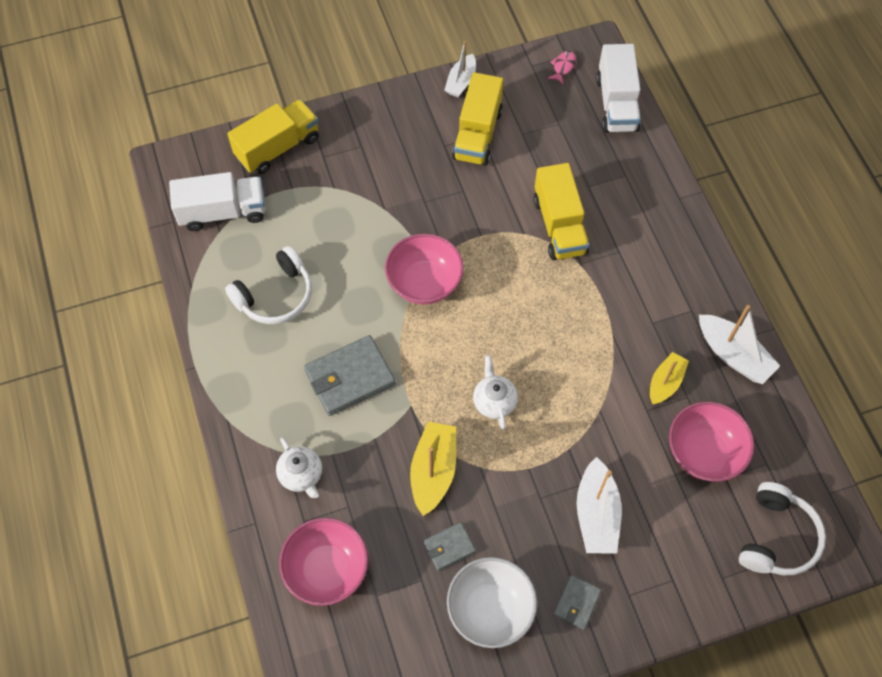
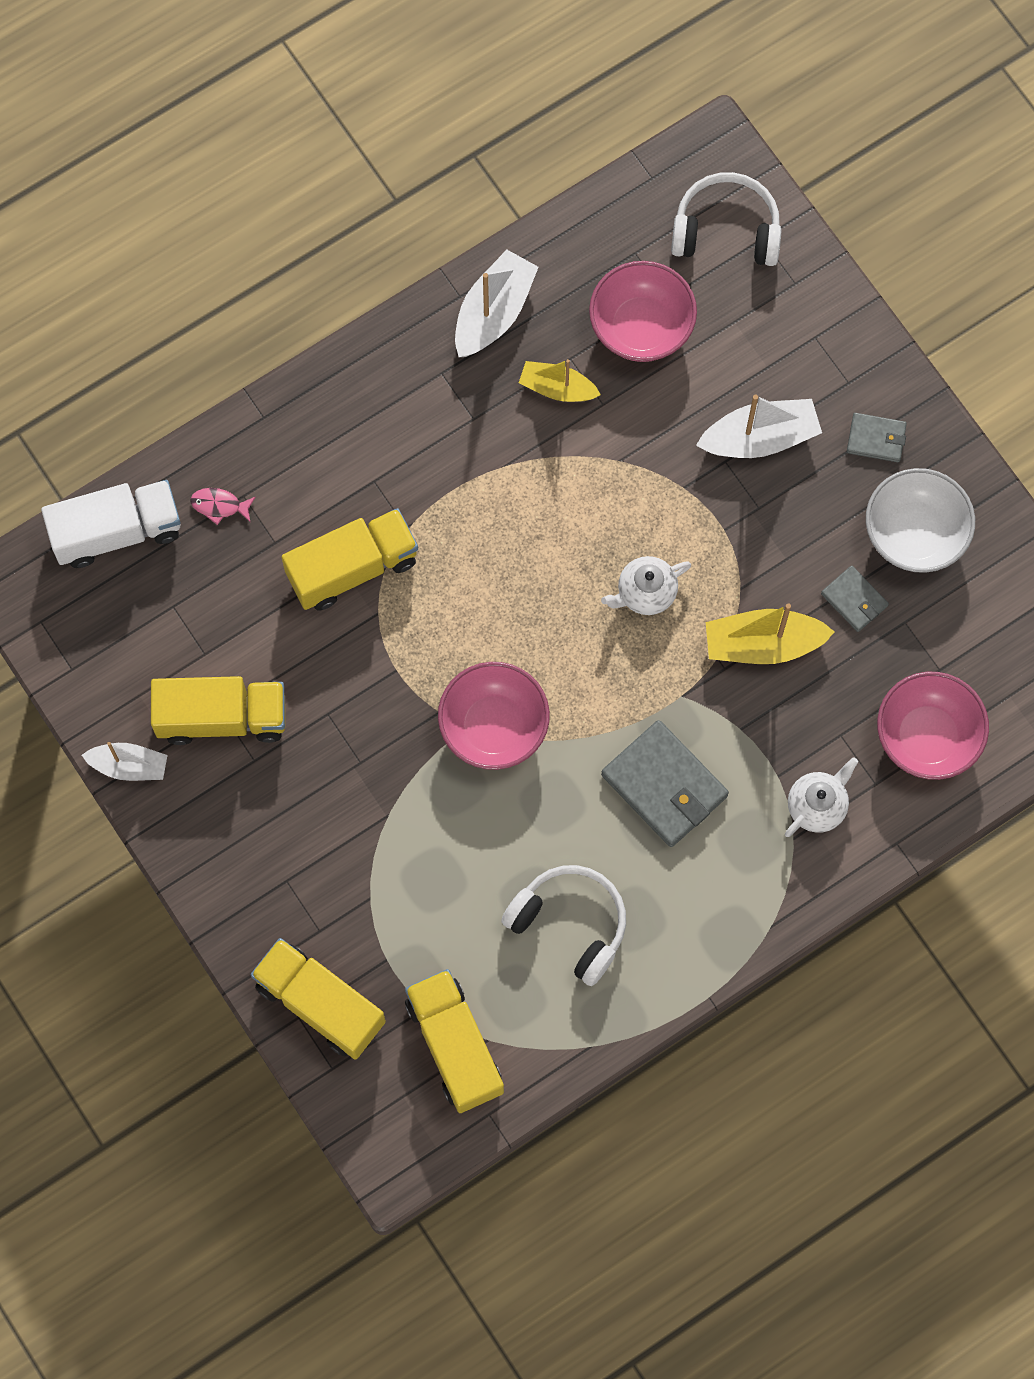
camera: 105 degrees left, 10 degrees up
(223, 212) = (454, 1046): white truck -> yellow truck
(563, 67) = (64, 622): pink fish -> pink fish (219, 505)

